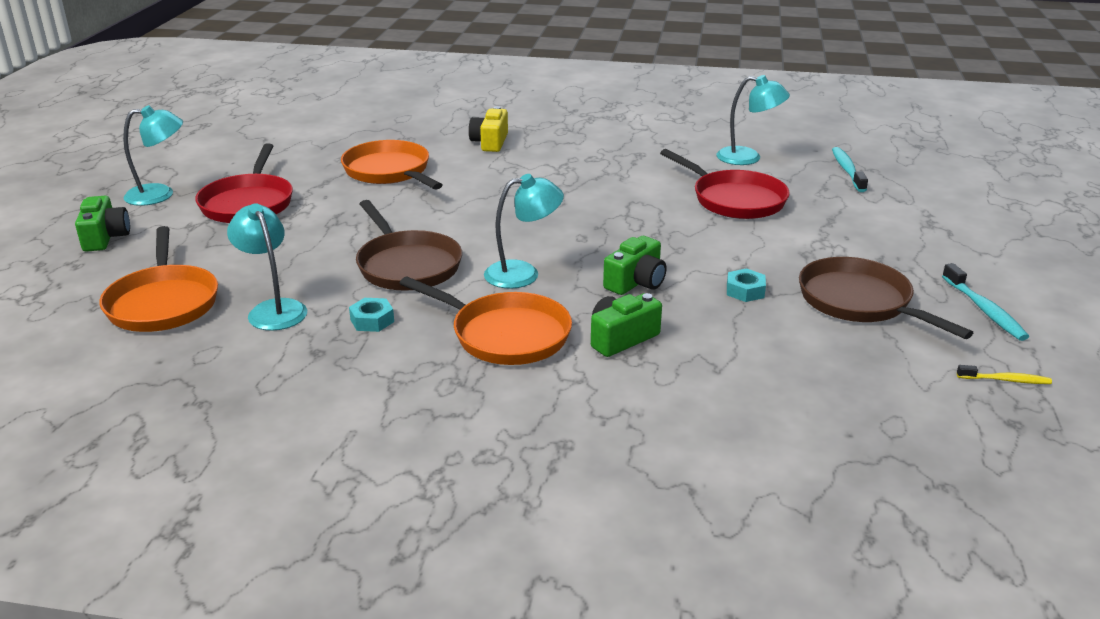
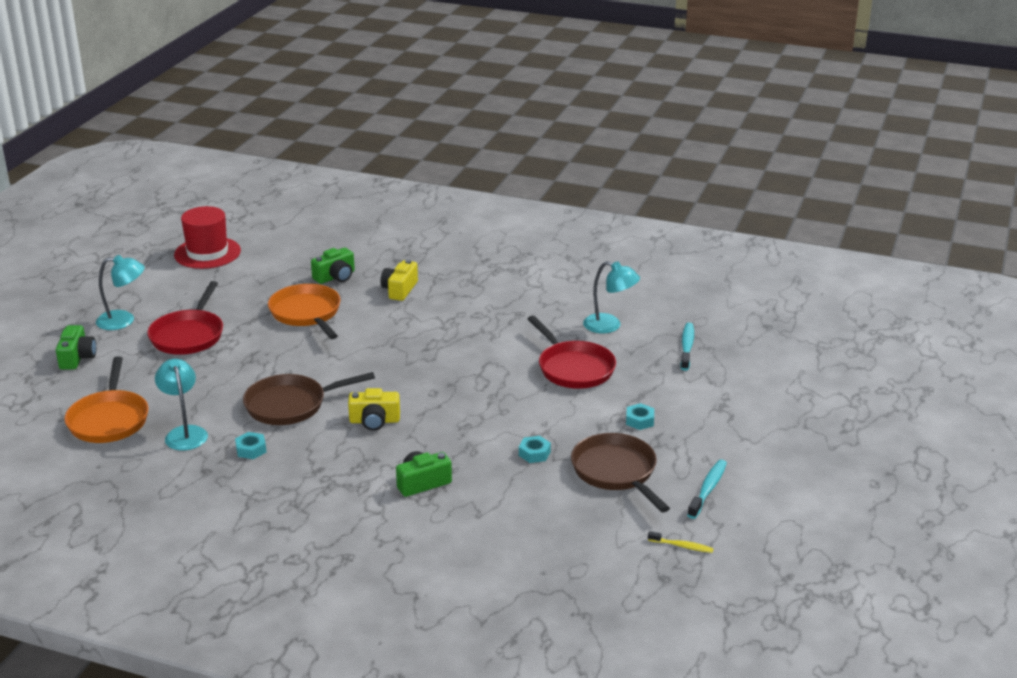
camera: 10 degrees right, 0 degrees up
(249, 124) = (207, 253): none -> red hat
(407, 265) = (291, 405): brown pan -> brown pan turned 90 degrees clockwise
(504, 335) = (340, 471): orange pan -> none
(523, 273) = (374, 421): turquoise lamp -> yellow camera
(636, 282) = (456, 437): green camera -> green camera (335, 277)
(847, 245) = (639, 420): none -> turquoise nut
(984, 310) = (708, 489): turquoise toothbrush -> turquoise toothbrush turned 150 degrees counterclockwise

